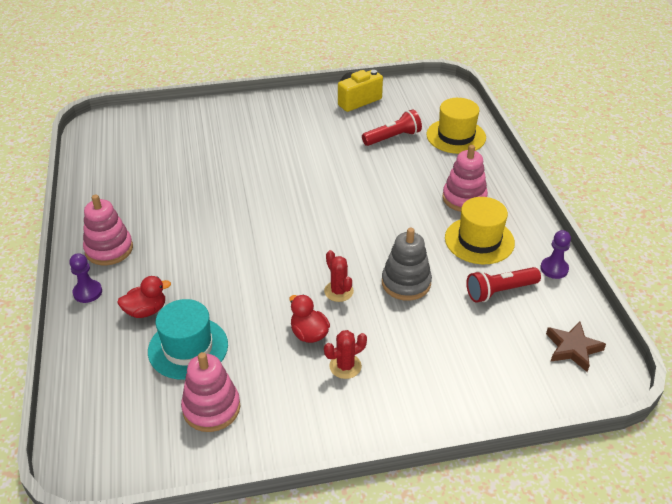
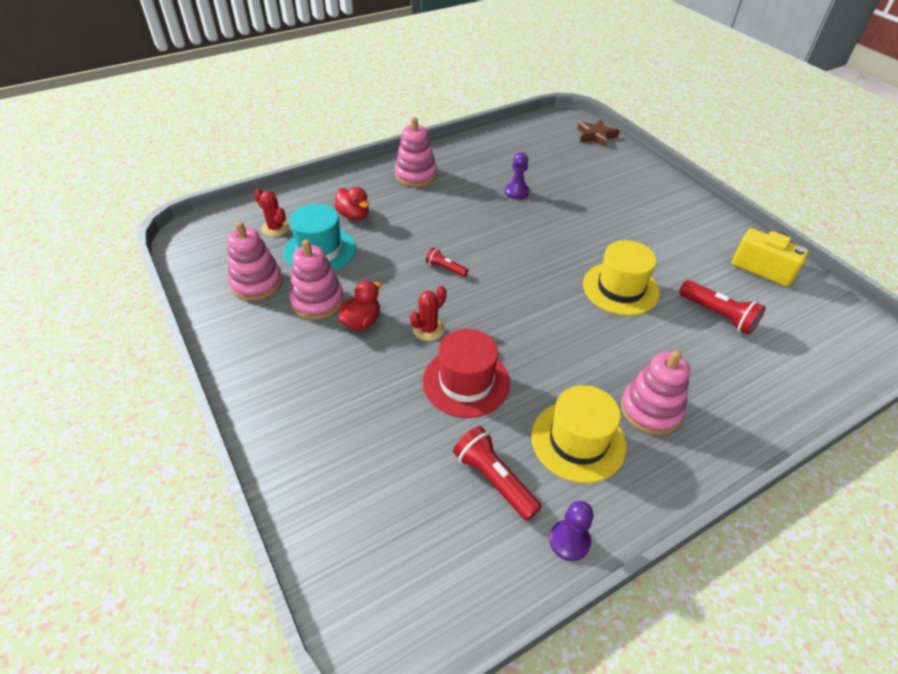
camera: 70 degrees right, 5 degrees up
(87, 292) = (362, 180): purple pawn -> purple pawn (517, 192)
(265, 361) = (317, 301): none -> pink stacking toy
(267, 262) = (445, 268): none -> red flashlight
(345, 366) = (327, 358): red cactus -> red cactus (275, 228)
(406, 283) = (466, 382): grey stacking toy -> red hat
(456, 136) = (776, 377): yellow hat -> yellow hat (620, 288)
(573, 348) = (422, 585): brown star -> brown star (596, 136)

